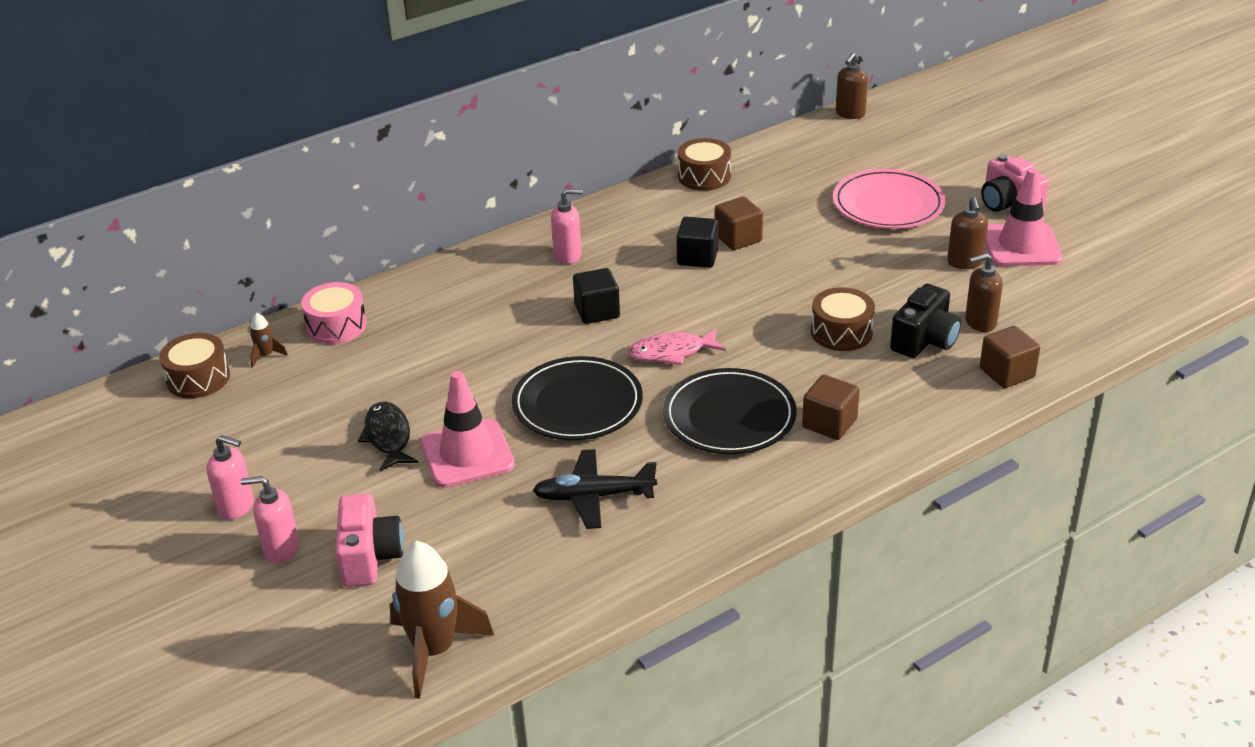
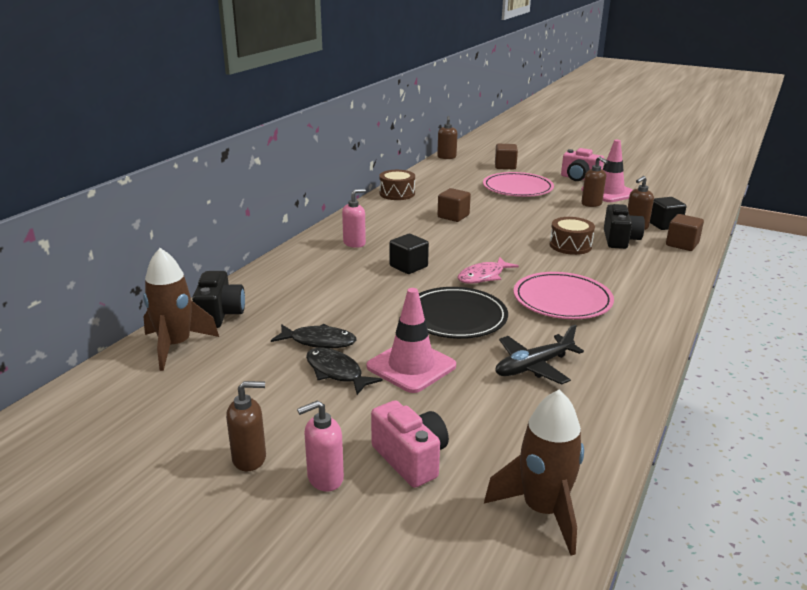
camera: 30 degrees left, 10 degrees down
(198, 378) = (125, 376): brown drum -> none
(236, 506) = (249, 458): pink soap dispenser -> brown soap dispenser
(266, 355) = (176, 346): brown rocket -> brown rocket, size x2.27
(336, 326) = (220, 315): pink drum -> black camera
(404, 392) = (319, 341): none -> black fish
(697, 257) = (440, 229): black cube -> black cube (664, 225)
(729, 416) = (562, 300): black plate -> pink plate
(829, 423) = (624, 289): brown cube -> brown cube (505, 166)

